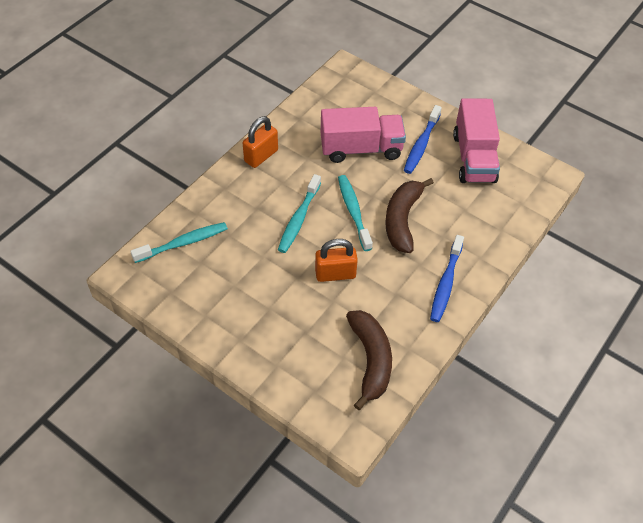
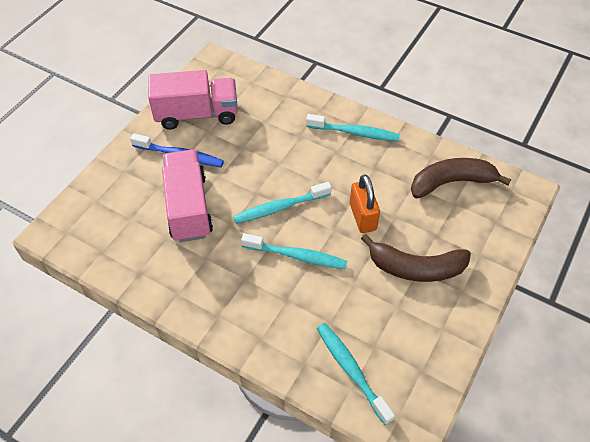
camera: 95 degrees left, 0 degrees up
(261, 156) = (205, 306): orange padlock -> none
(402, 220) = (285, 167): brown banana -> brown banana (416, 268)
(445, 284) = (355, 133): blue toothbrush -> turquoise toothbrush

